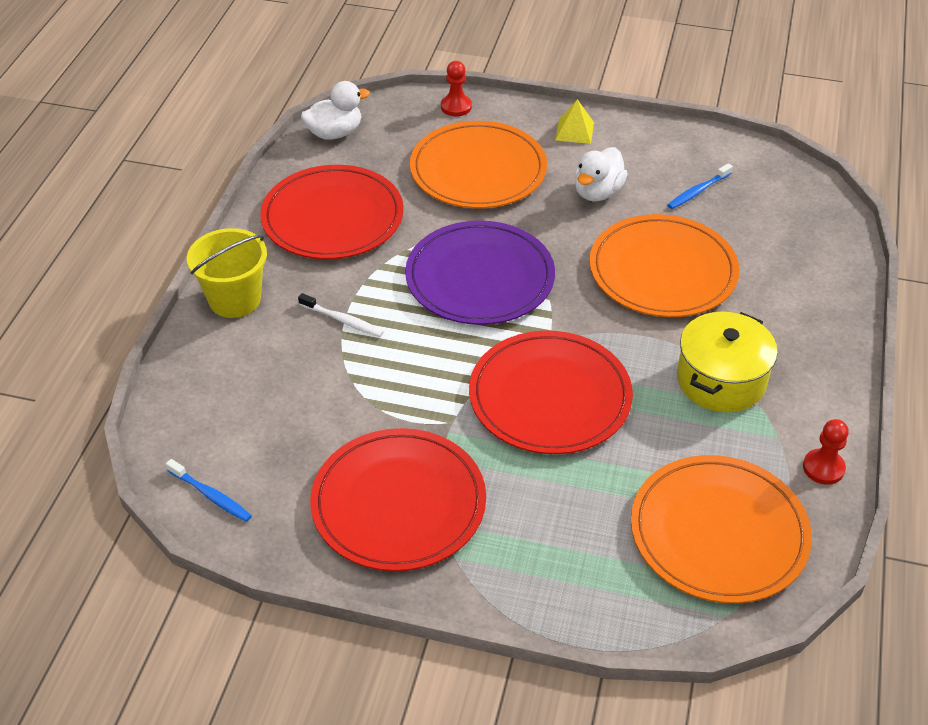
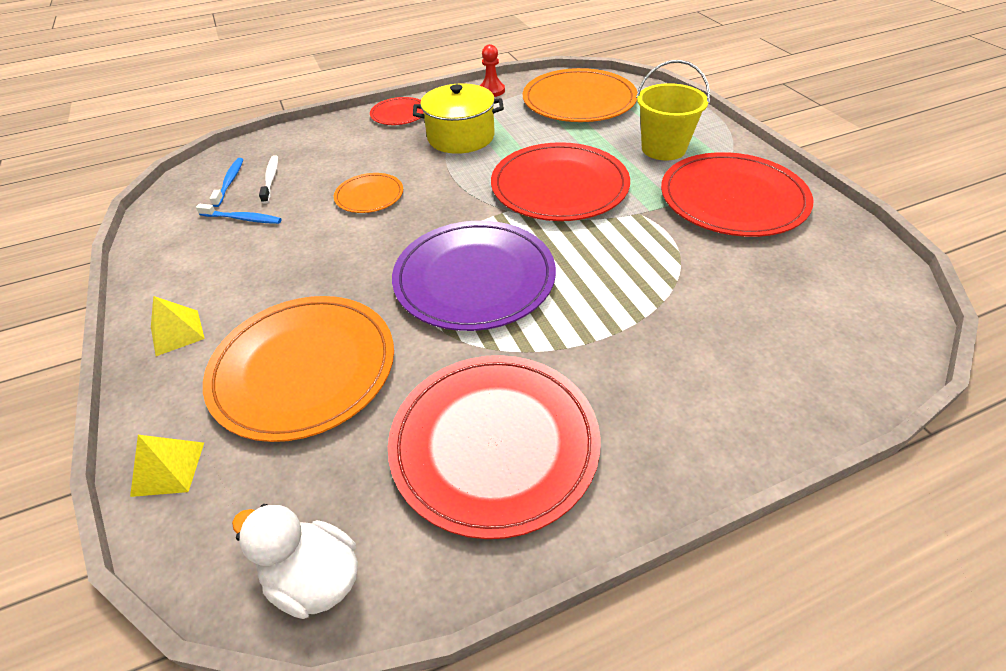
camera: 125 degrees left, 0 degrees up
(211, 496) = (877, 282): blue toothbrush -> blue toothbrush (230, 182)
(235, 299) = (705, 433): yellow bucket -> yellow bucket (663, 148)
(343, 320) = (625, 330): white toothbrush -> white toothbrush (271, 179)
(456, 107) = (168, 469): red pawn -> yellow pyramid
(597, 192) = (284, 269): white duck -> none
(663, 271) = (369, 196): orange plate -> orange plate, size x0.50
(826, 359) = (399, 114): none -> red plate

